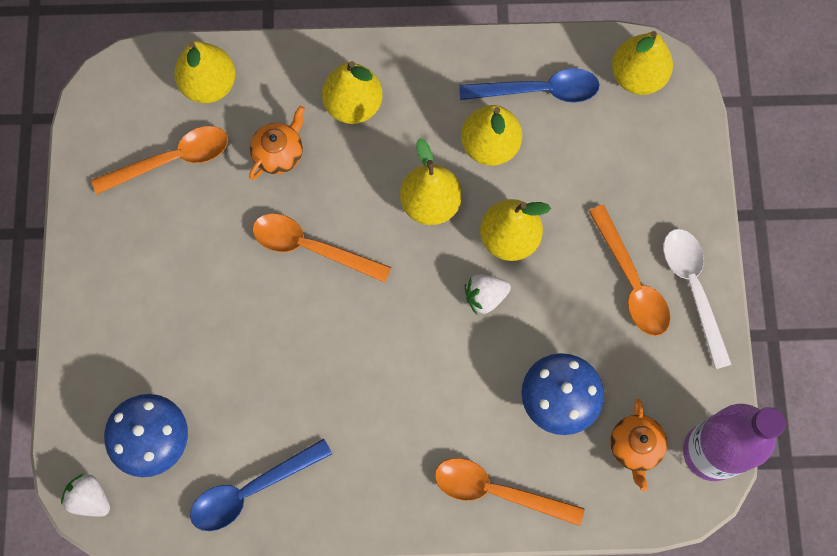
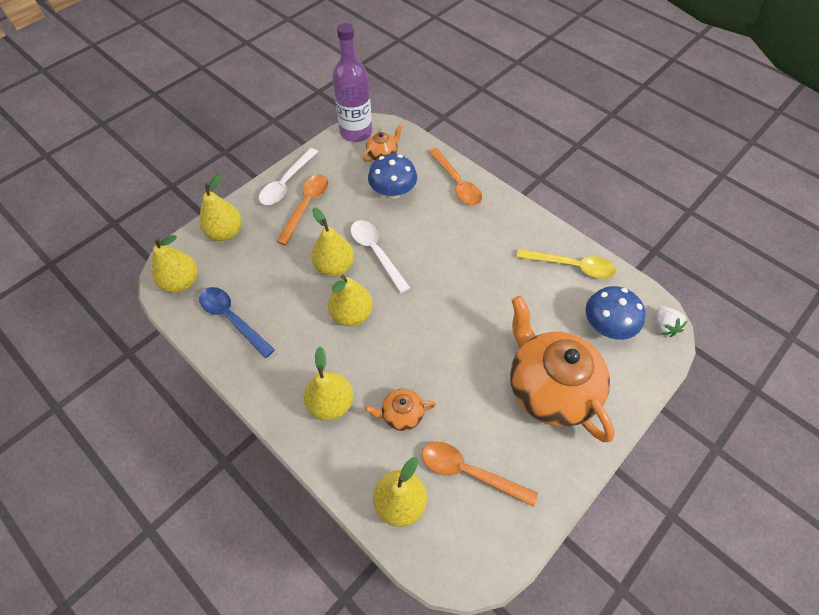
camera: 135 degrees left, 15 degrees down
(161, 308) = (549, 388): none -> orange teapot
(251, 490) = (571, 266): blue spoon -> yellow spoon
(311, 247) = (436, 347): orange spoon -> none
(485, 297) = (376, 252): white strawberry -> white spoon
(490, 145) = (290, 315): yellow pear -> yellow pear (225, 232)

